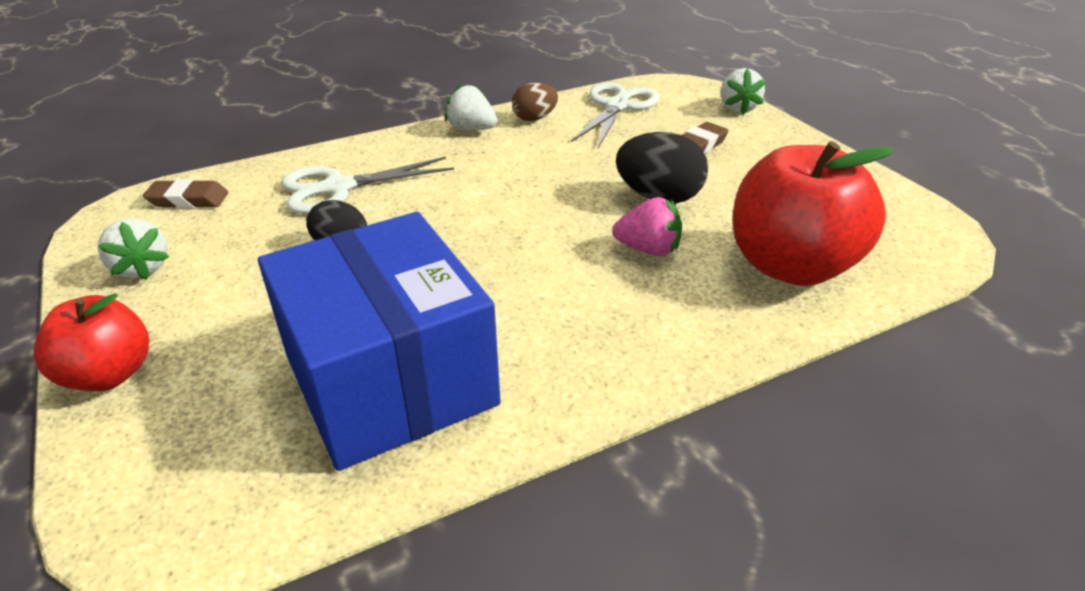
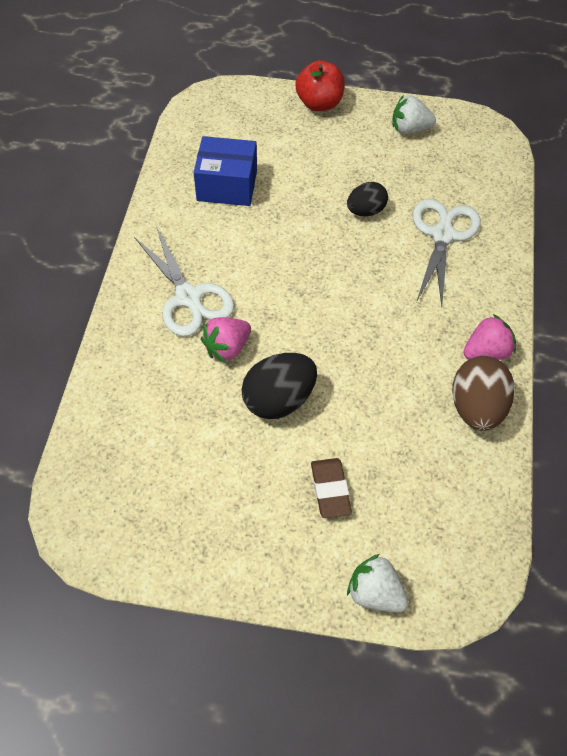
camera: 125 degrees right, 20 degrees up
(188, 199) = (483, 163): brown eraser -> none
(390, 379) = (227, 185): blue box -> blue box, size x0.57
(472, 129) = (486, 352): white strawberry -> pink strawberry
(534, 118) = (476, 408): brown egg -> brown egg, size x1.57
(617, 106) = (456, 489): white scissors -> white scissors (188, 297)
(791, 266) = (142, 407): red apple -> none

